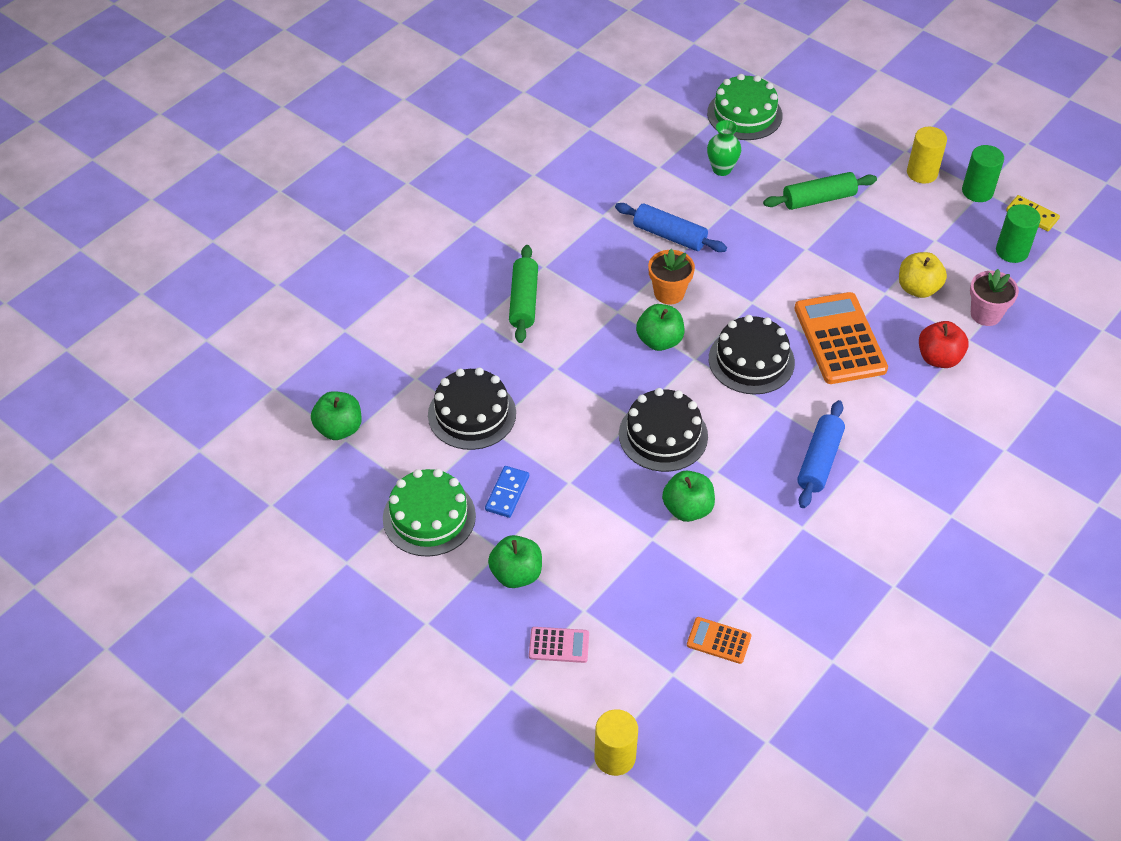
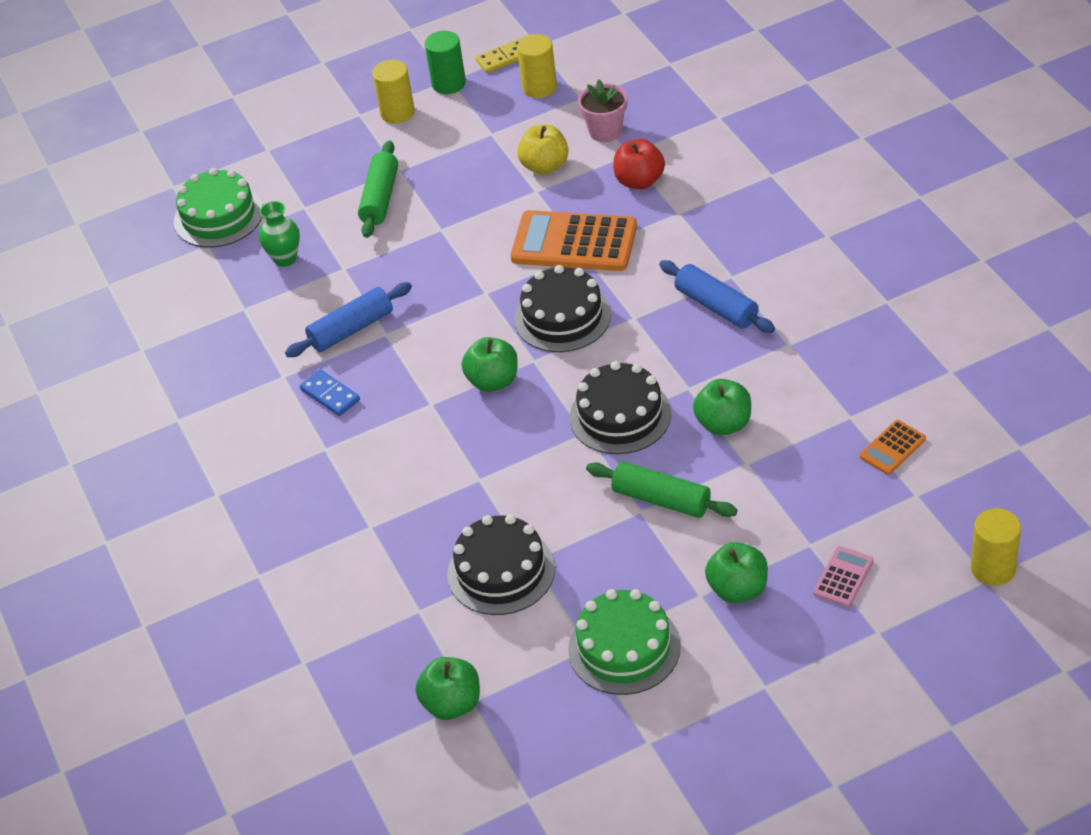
camera: 60 degrees left, 5 degrees down
(507, 493) = (627, 568): blue domino -> blue domino (330, 395)
(523, 301) = (365, 481): green rolling pin -> green rolling pin (661, 499)
(669, 293) = (432, 354): orange flower pot -> none
(1012, 251) = (539, 87): green cylinder -> yellow cylinder

